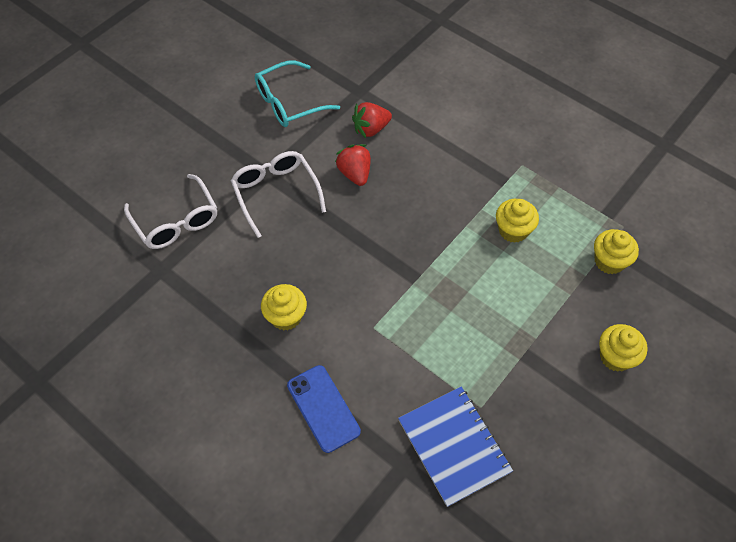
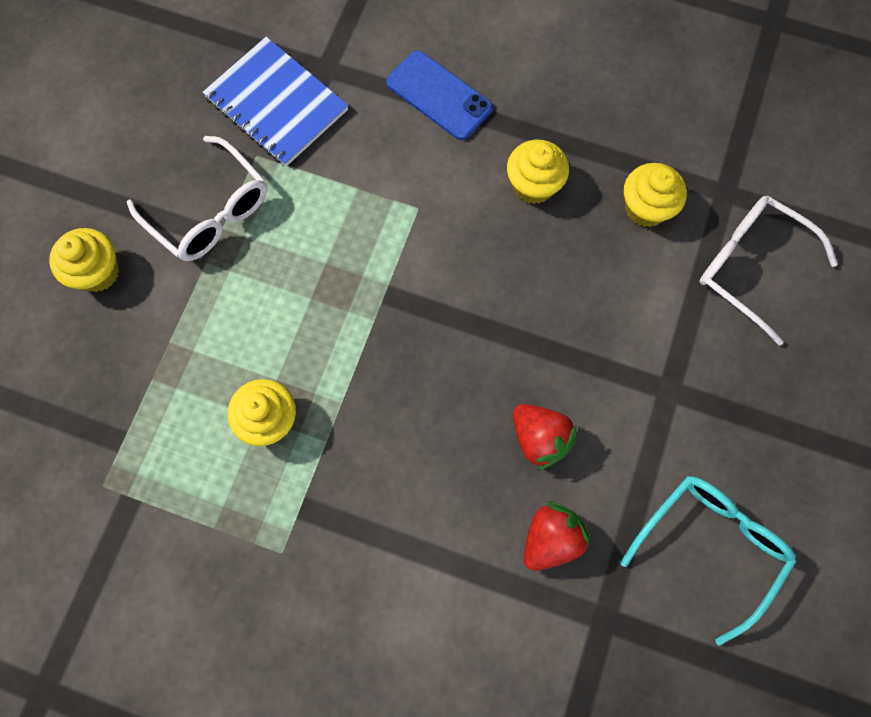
camera: 160 degrees right, 15 degrees up
(276, 193) = (639, 360): white glasses -> white glasses (209, 211)
(609, 261) = (119, 414): yellow cupcake -> yellow cupcake (645, 208)

